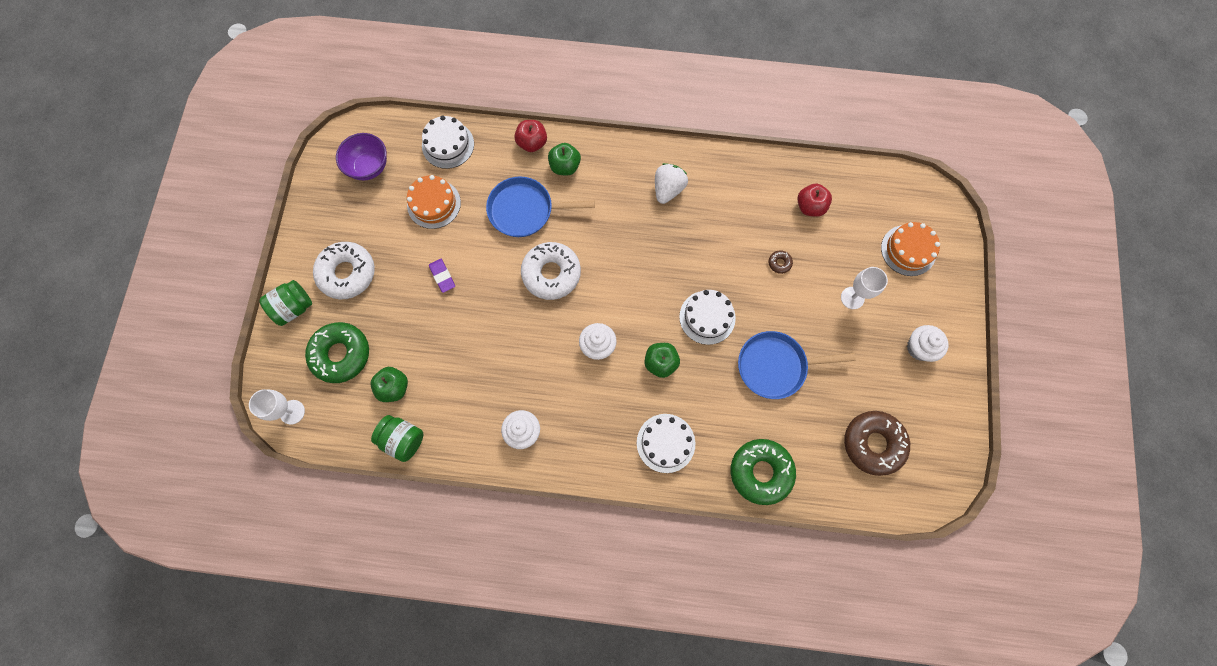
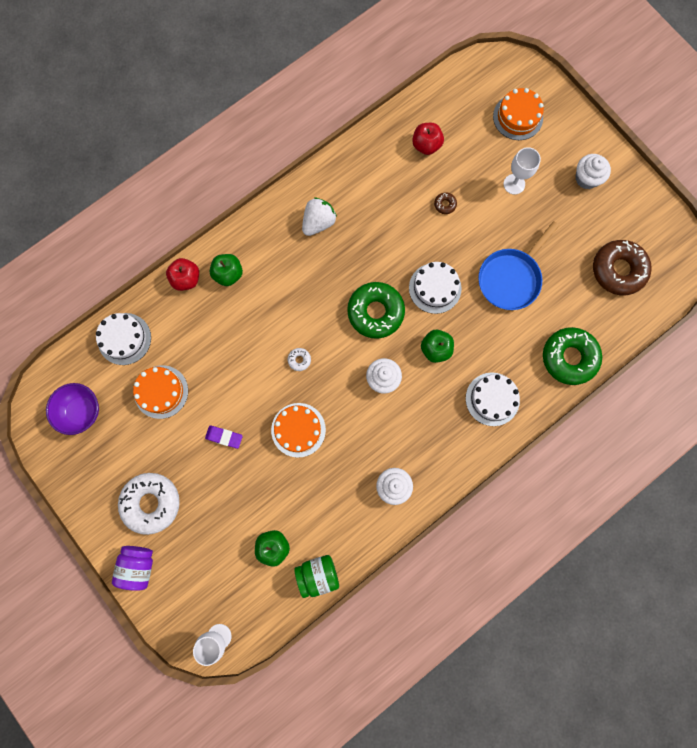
camera: 45 degrees left, 5 degrees up
(293, 307) = (138, 566): green jar -> purple jar
(341, 354) = (210, 563): green donut -> green donut (375, 312)
(498, 322) = (298, 430): none -> orange cake
(525, 210) = (233, 333): blue pan -> none
(551, 273) = (299, 360): white donut -> white donut, size x0.41
(668, 189) = (318, 222): white strawberry -> white strawberry turned 60 degrees clockwise

